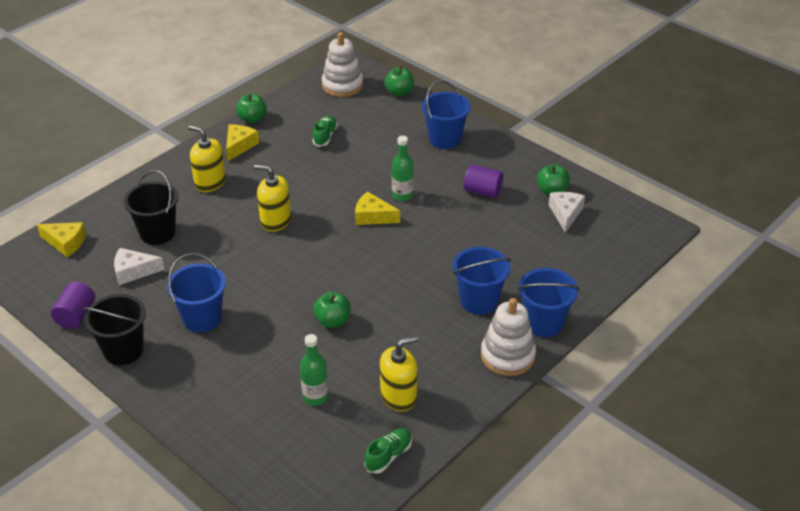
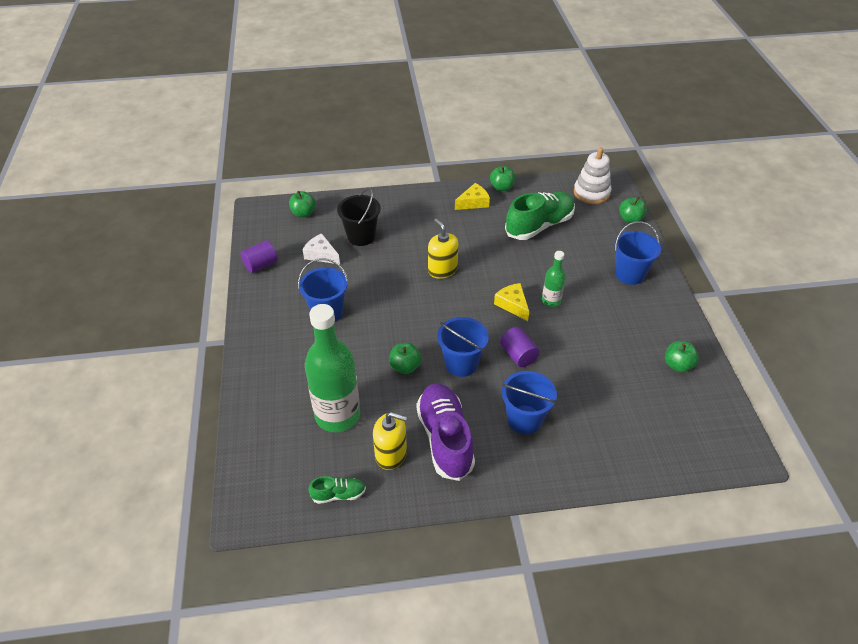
camera: 40 degrees right, 5 degrees up
(65, 243) = (303, 213): yellow cheese -> green apple
(123, 350) = (262, 305): black bucket -> none
(210, 182) = (428, 219): yellow soap dispenser -> none
(315, 397) = (337, 415): green bottle -> green bottle, size x2.06
(325, 136) = (539, 226): green shoe -> green shoe, size x2.11
(430, 355) = (445, 438): none -> purple shoe
(482, 191) = (618, 332): purple cylinder -> purple cylinder (518, 355)
(507, 356) = (501, 479): white stacking toy -> none
(544, 323) = (557, 471): blue bucket -> blue bucket (461, 363)
(565, 214) = (670, 391): white cheese -> none

